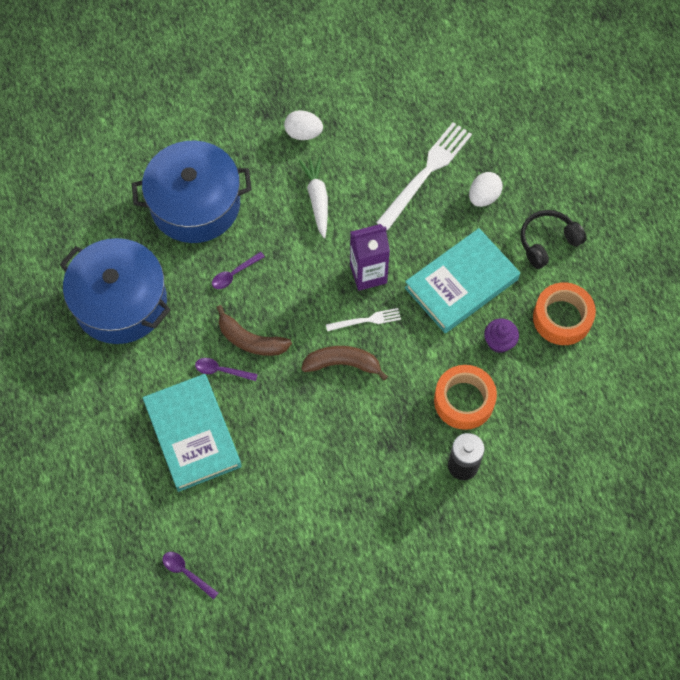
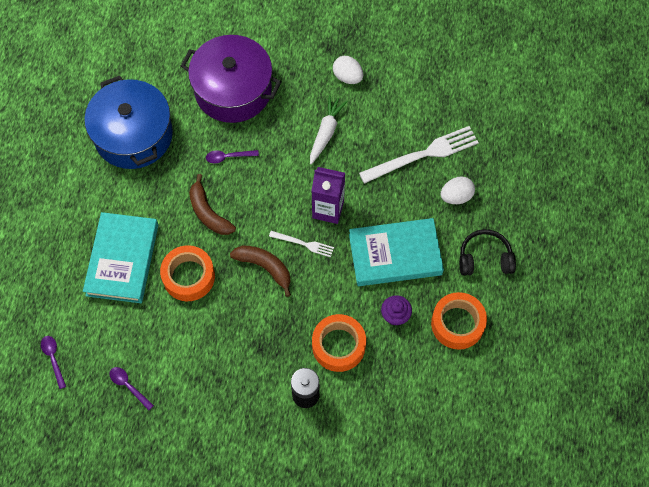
camera: 30 degrees right, 0 degrees up
(195, 204) = (233, 90): blue pot -> purple pot
(221, 370) = (173, 224): purple spoon -> purple spoon (128, 386)
(272, 414) = (188, 276): none -> orange tape

